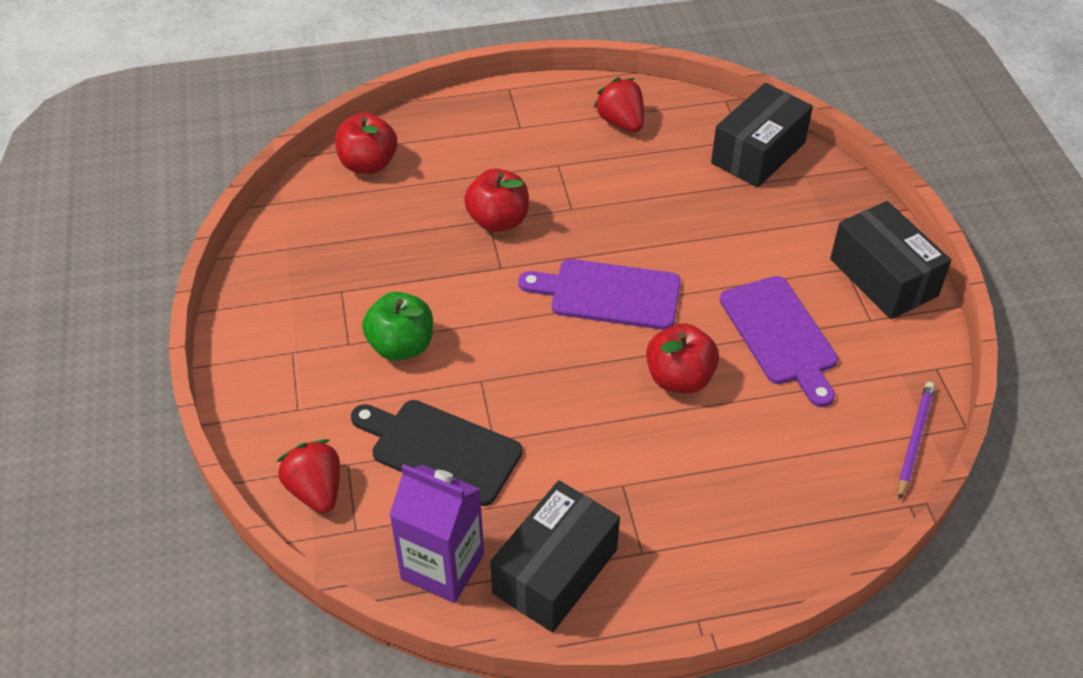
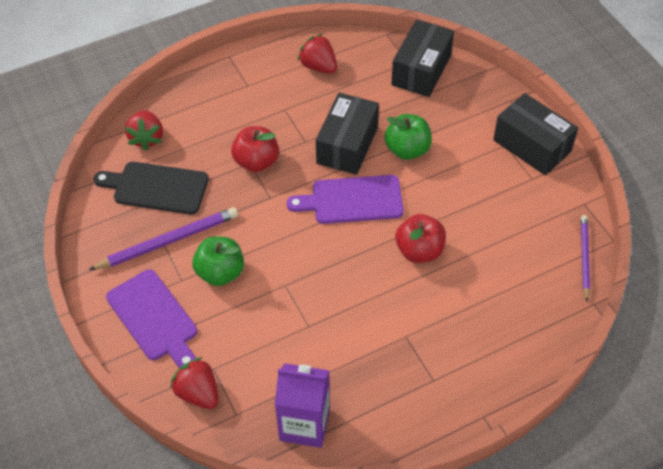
camera: 15 degrees left, 5 degrees up
(348, 292) = (168, 241): none -> purple pencil
(368, 164) = (147, 138): red apple -> red strawberry
(440, 450) = (274, 342): black cutting board -> black cutting board (156, 188)
(555, 571) = (381, 408): black box -> black box (347, 145)
(705, 247) = (407, 150): none -> green apple
(780, 335) = (477, 204): purple cutting board -> purple cutting board (154, 318)

